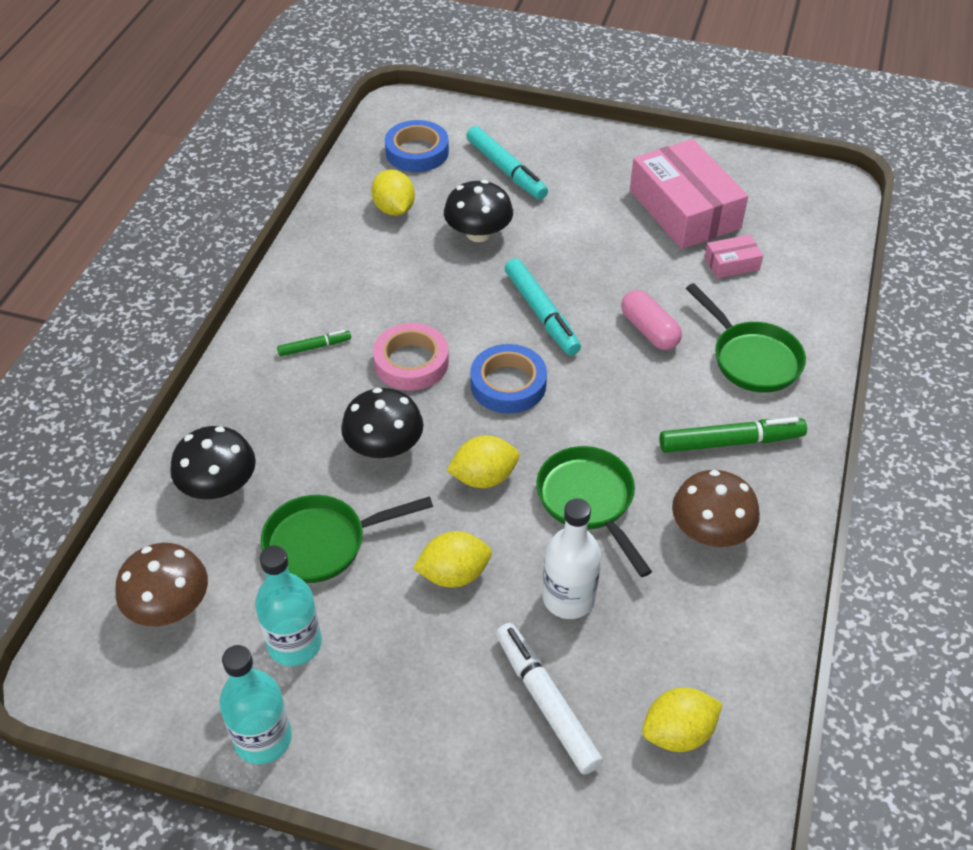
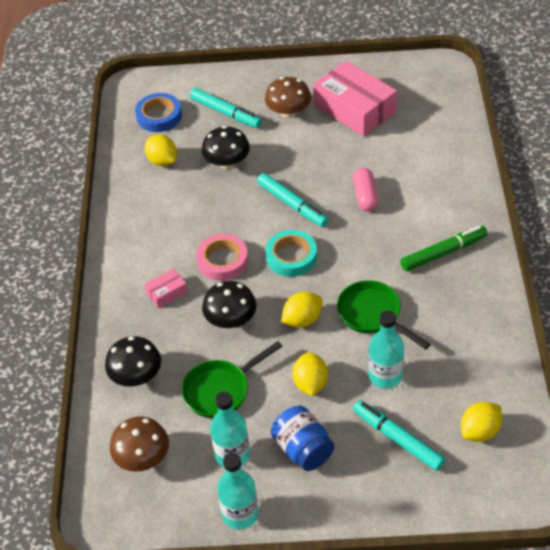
camera: 15 degrees left, 0 degrees up
(314, 347) = (154, 269): green marker -> none
(399, 670) = (303, 449): none -> blue jar
(454, 574) = (310, 383): yellow lemon -> yellow lemon turned 60 degrees counterclockwise
(508, 384) = (291, 257): blue tape -> turquoise tape
(546, 702) = (398, 439): white marker -> turquoise marker
(568, 598) = (385, 376): white bottle -> turquoise bottle
(649, 330) = (365, 196): pink capsule -> pink capsule turned 45 degrees clockwise
(710, 530) = (452, 310): brown mushroom -> brown mushroom (288, 112)
(732, 263) = (399, 137): pink box -> pink box (166, 292)
(751, 358) = (435, 196): green pan -> none

